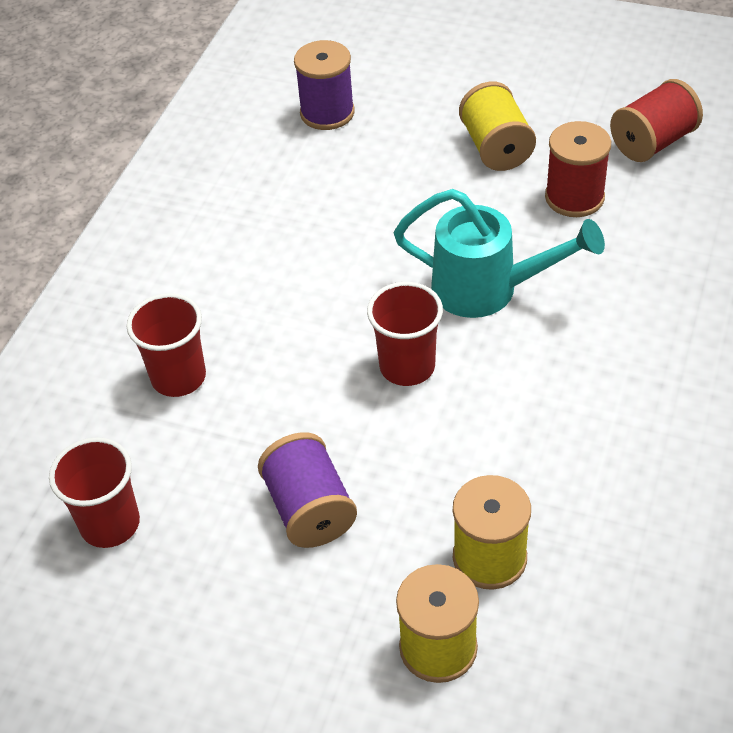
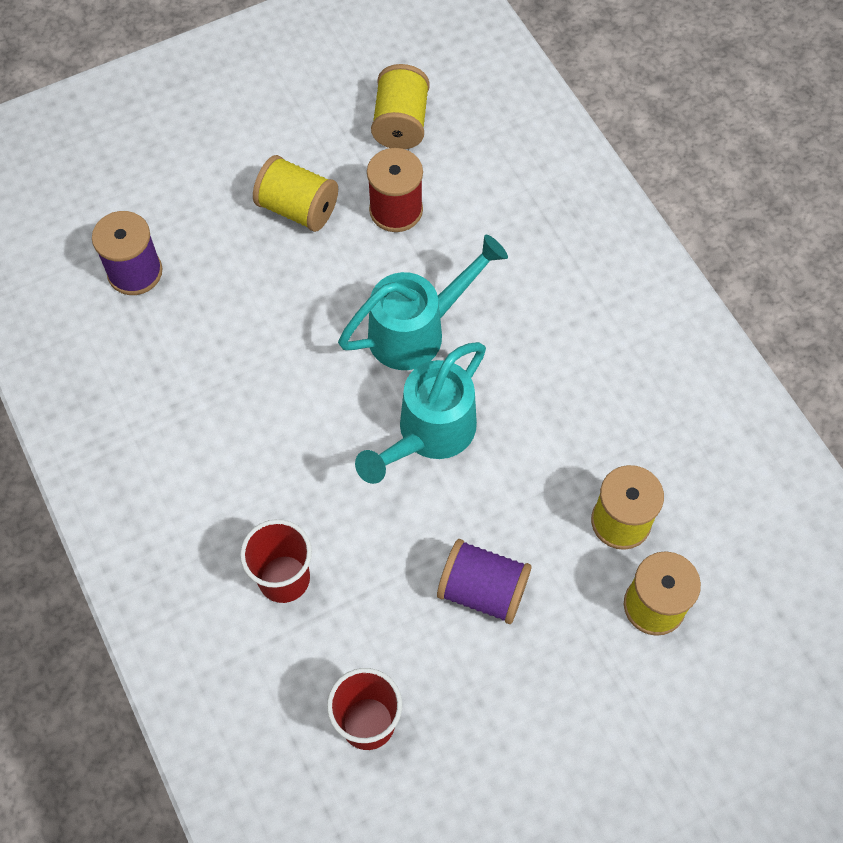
camera: 50 degrees left, 15 degrees up
(407, 366) = (429, 434): red cup -> turquoise watering can
(653, 142) = (401, 123): red spool -> yellow spool

